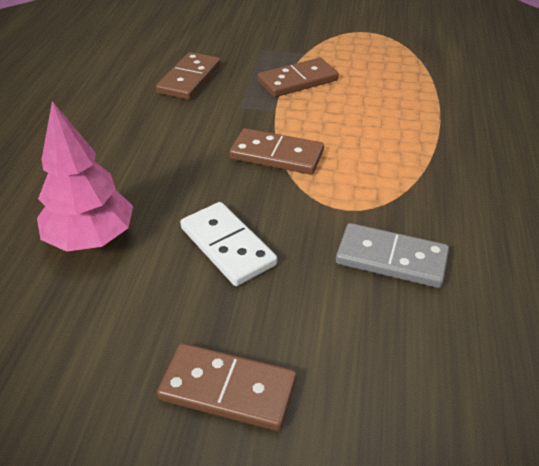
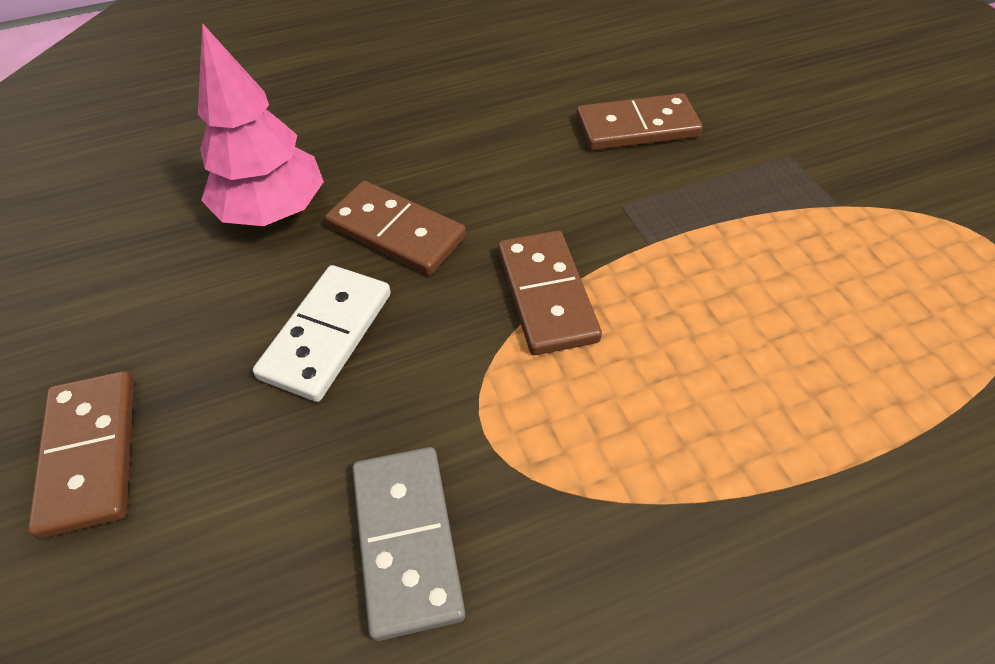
camera: 60 degrees right, 10 degrees up
(298, 81) = (750, 232): brown domino -> brown domino (396, 232)

